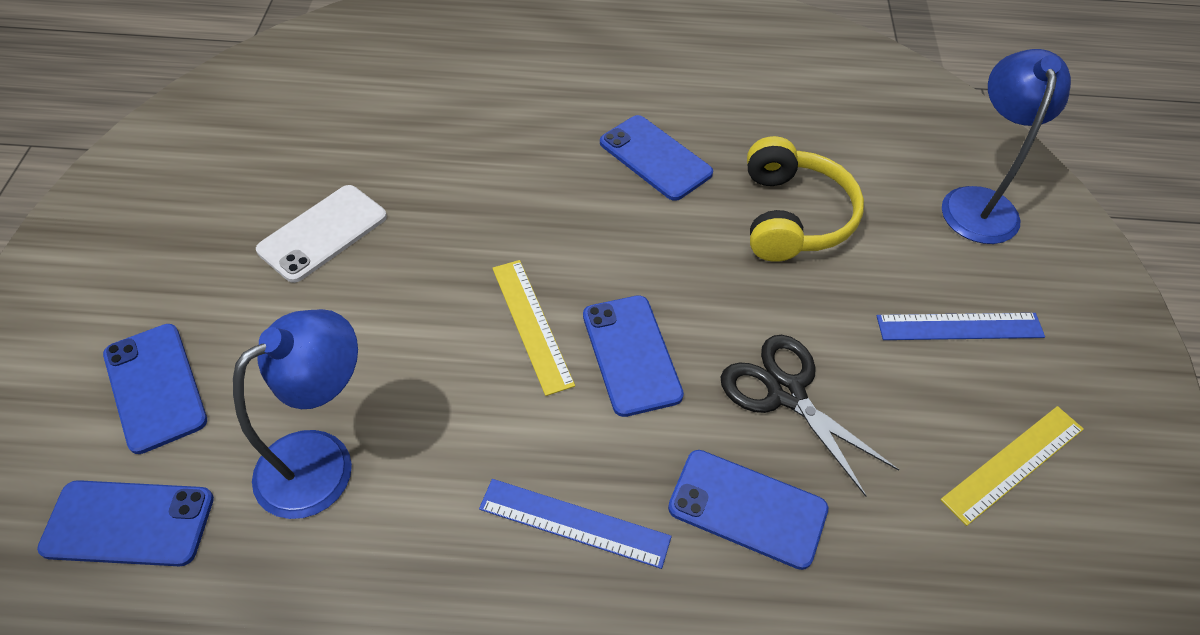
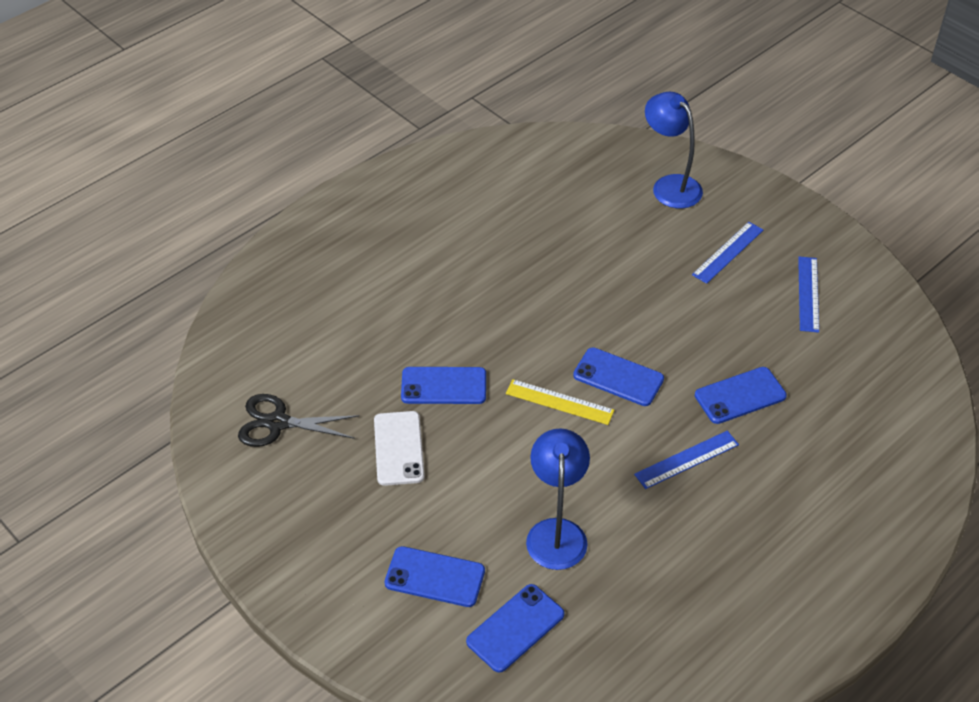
camera: 45 degrees left, 5 degrees down
(655, 158) = (502, 278): blue phone -> blue phone (444, 386)
(786, 392) = (697, 338): black scissors -> black scissors (277, 422)
(793, 216) = (602, 256): yellow headphones -> none
(1013, 464) = (808, 294): yellow ruler -> blue ruler

